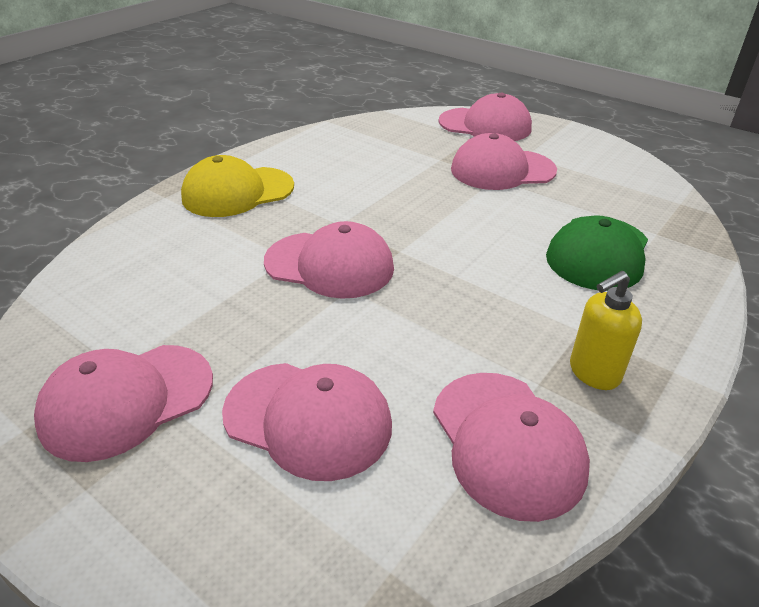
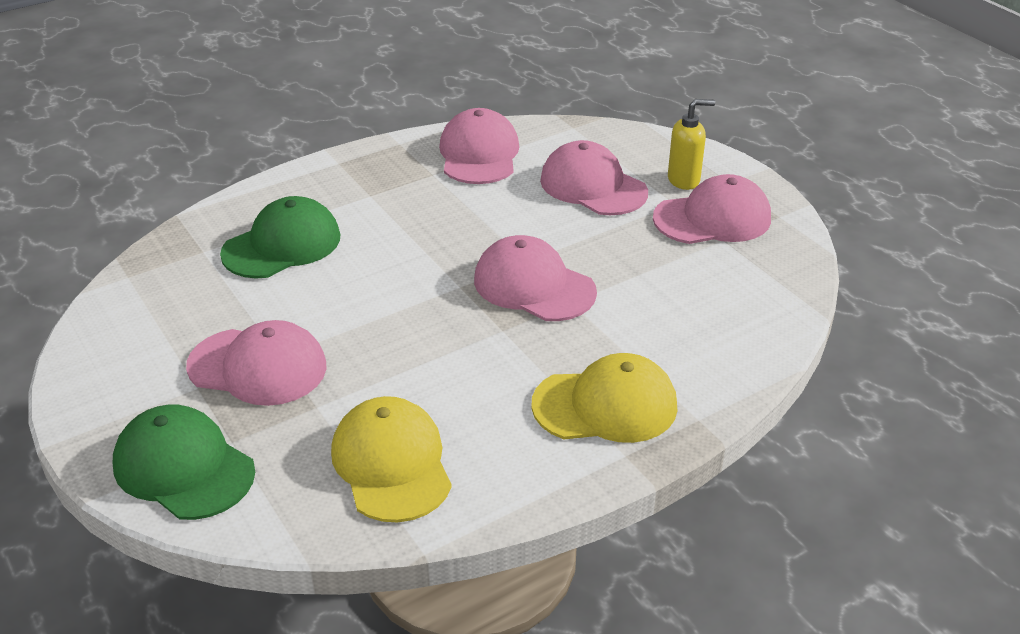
camera: 160 degrees left, 0 degrees up
(368, 144) = (391, 463): none -> yellow cap
(485, 125) = (183, 467): pink cap -> green cap
(593, 373) = (391, 172): yellow soap dispenser -> yellow soap dispenser (684, 180)

